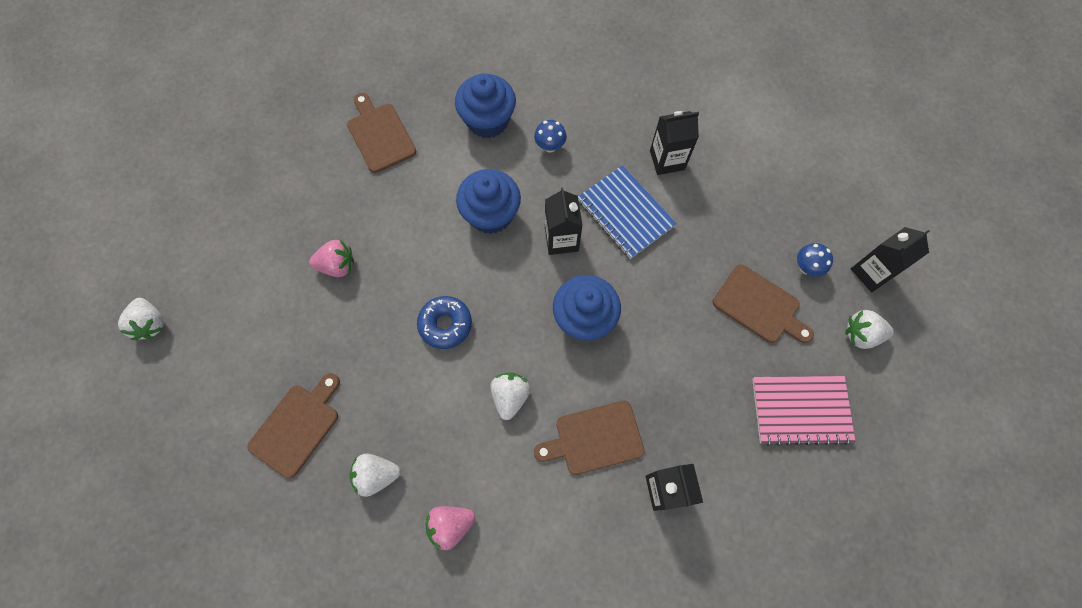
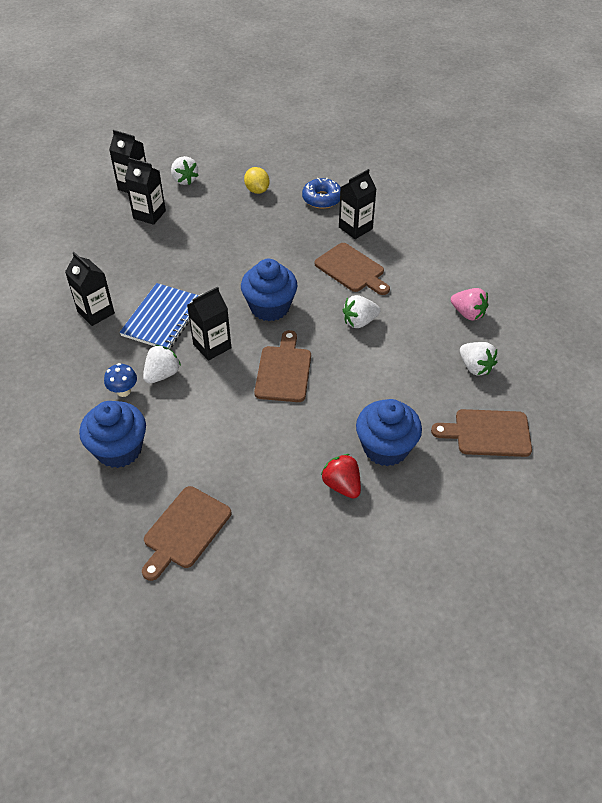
camera: 120 degrees left, 20 degrees down
(151, 324) = (509, 604): white strawberry -> white strawberry (162, 374)
(337, 265) = (342, 485): pink strawberry -> red strawberry
(445, 324) = (336, 383): blue donut -> blue donut (322, 199)
(491, 214) = (218, 401): blue cupcake -> blue cupcake (385, 448)
(759, 306) = (195, 227): brown cutting board -> brown cutting board (283, 371)
(800, 410) = (257, 190): pink notebook -> yellow lemon
(806, 267) = (149, 214): blue mushroom -> black carton

